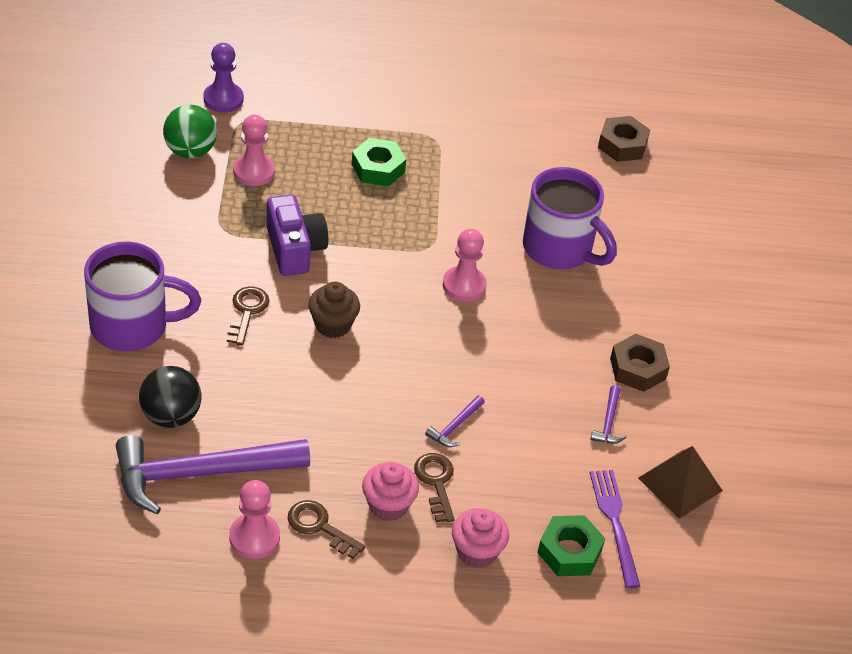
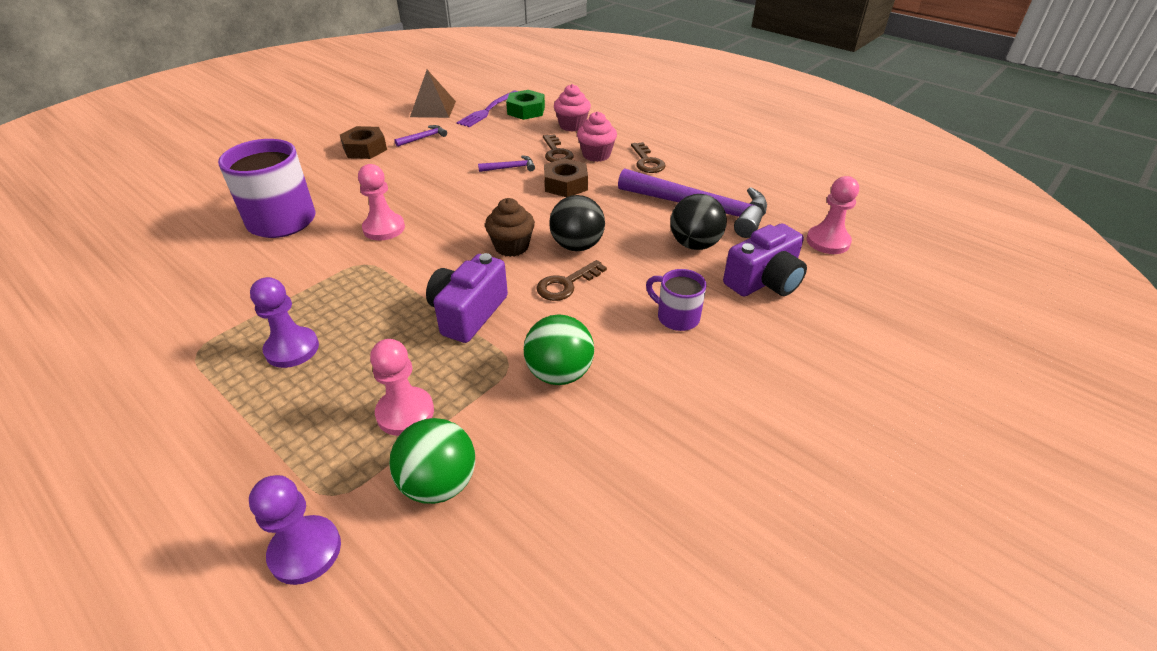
camera: 135 degrees left, 5 degrees down
(79, 403) = (764, 281): none -> purple camera
(132, 326) = (676, 317): purple mug -> purple mug, size x0.53
(182, 240) = (559, 374): none -> green ball
(254, 537) = (691, 171): pink pawn -> pink pawn (828, 241)
(277, 356) = (577, 246): none -> black ball
(378, 168) = (292, 349): green nut -> purple pawn
(436, 483) = (556, 153): brown key -> brown key turned 45 degrees counterclockwise
(622, 145) = (87, 263): brown nut -> brown nut (565, 184)

